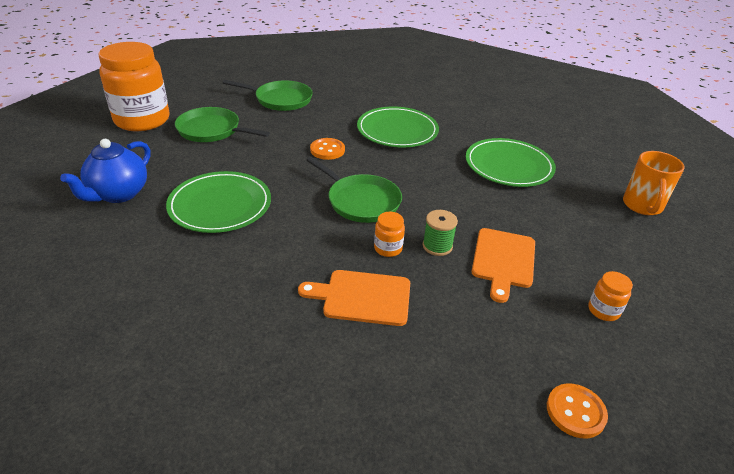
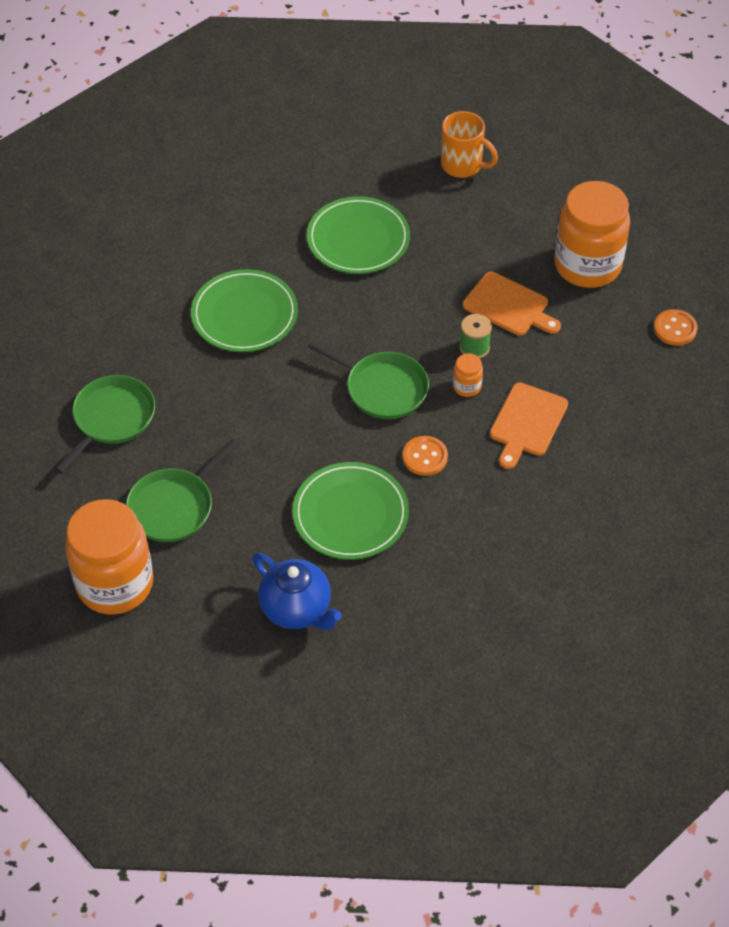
camera: 70 degrees left, 15 degrees up
(327, 150) = (267, 395): orange button -> orange button (425, 457)
(361, 201) = (382, 388): green pan -> green pan turned 60 degrees clockwise
(603, 310) = (587, 265): orange jar -> orange jar, size x2.49

